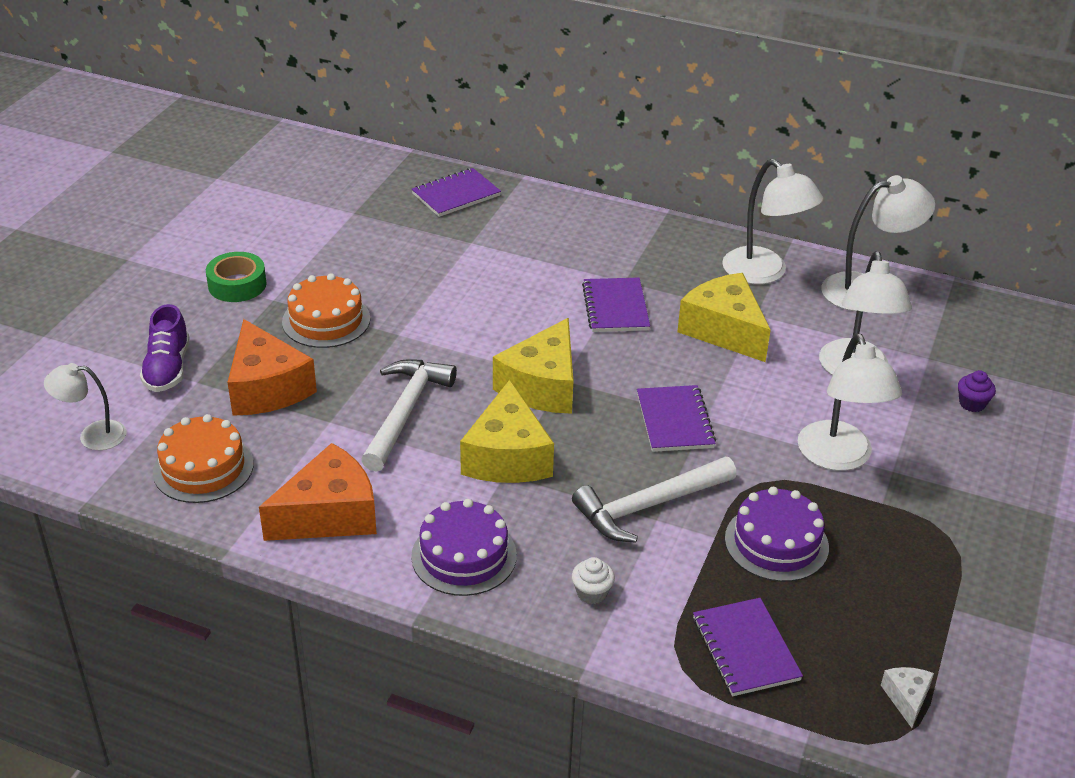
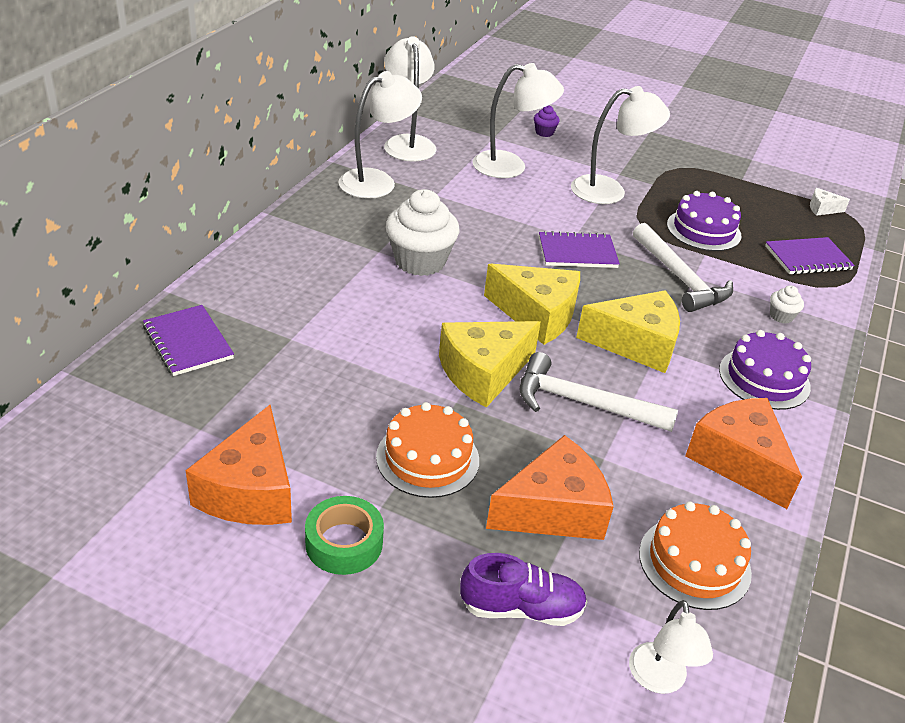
camera: 90 degrees left, 0 degrees up
(290, 240) = (250, 490): none -> orange cheese
(615, 307) = (420, 261): purple notebook -> white cupcake
(724, 330) = (457, 212): yellow cheese -> yellow cheese (483, 372)

